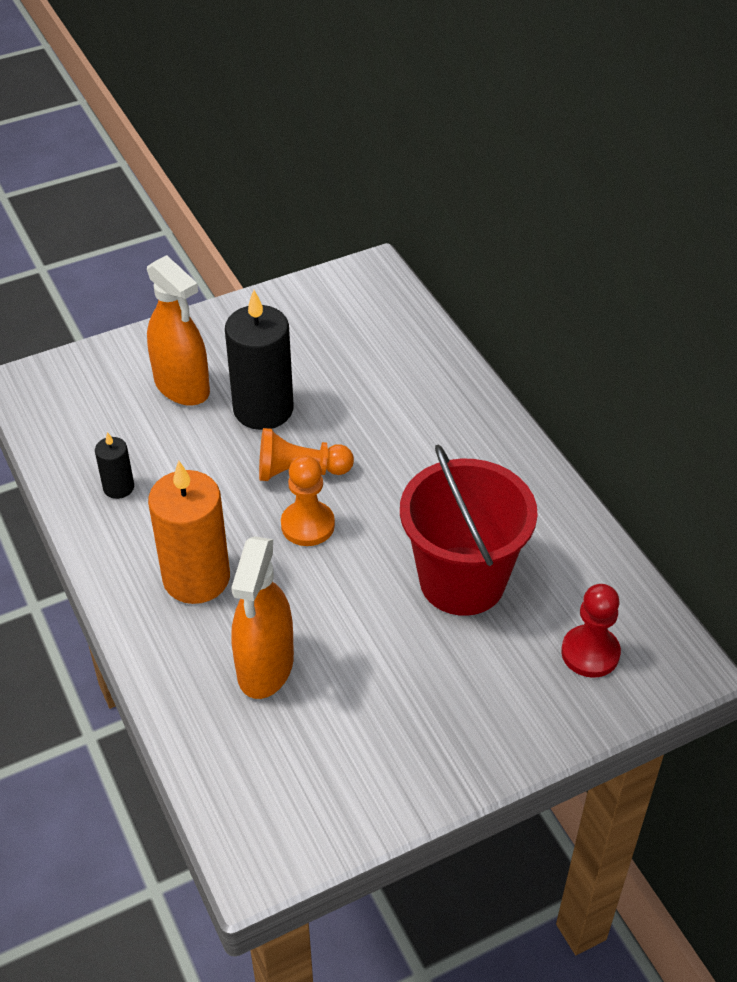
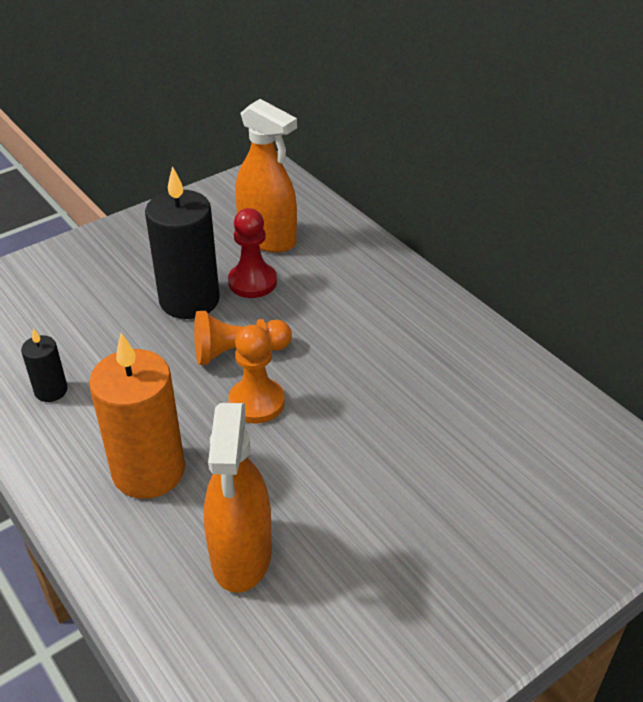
camera: 10 degrees left, 5 degrees down
(182, 387) = (104, 289): orange spray bottle -> orange spray bottle (267, 238)
(462, 581) = (428, 436): red bucket -> none
(590, 653) = (579, 490): red pawn -> red pawn (252, 282)

